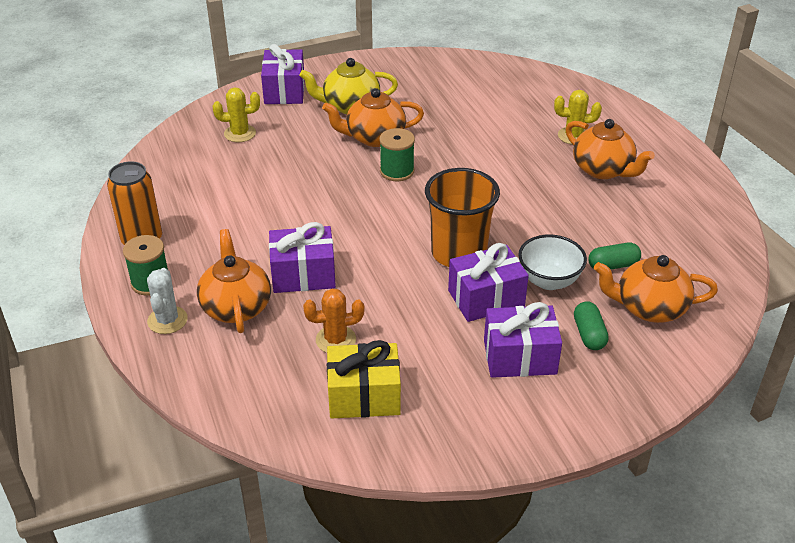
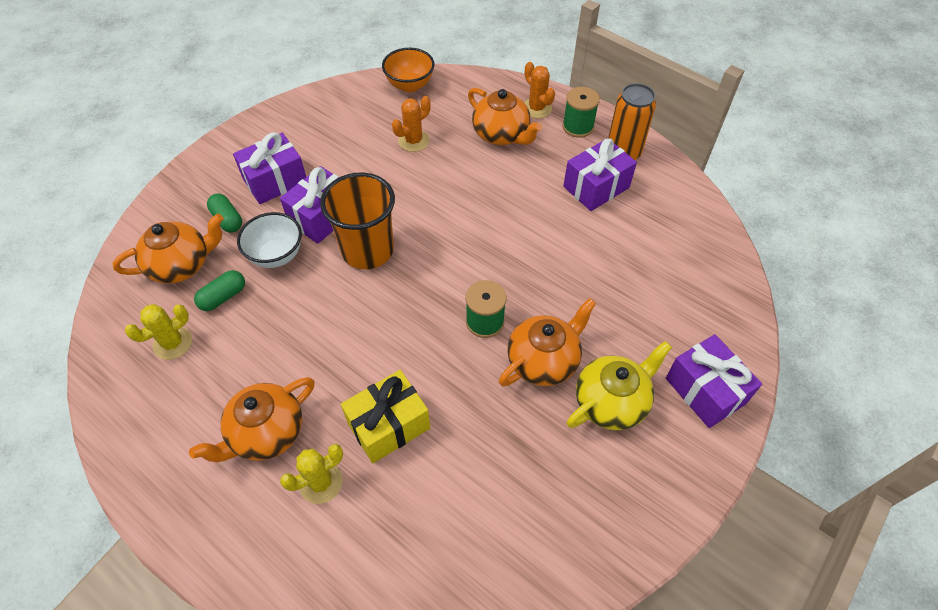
camera: 150 degrees right, 15 degrees up
(167, 320) = (536, 108): white cactus -> orange cactus
(240, 133) = (677, 298): yellow cactus -> yellow cactus (173, 343)
(281, 417) = (410, 85): none -> orange bowl
(303, 275) = (477, 177): purple gift -> purple gift (596, 187)
(364, 396) = (368, 115): yellow gift -> yellow gift (388, 425)
(603, 170) = (266, 433): orange teapot -> orange teapot turned 60 degrees counterclockwise

